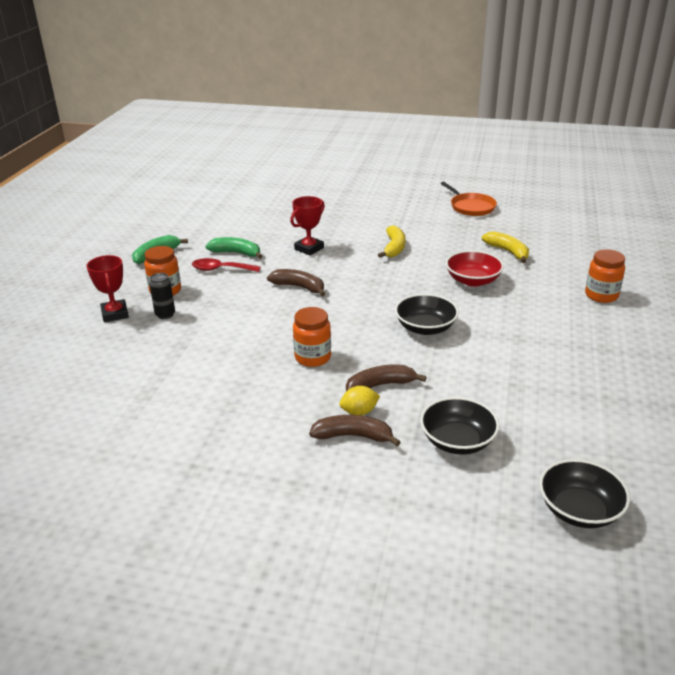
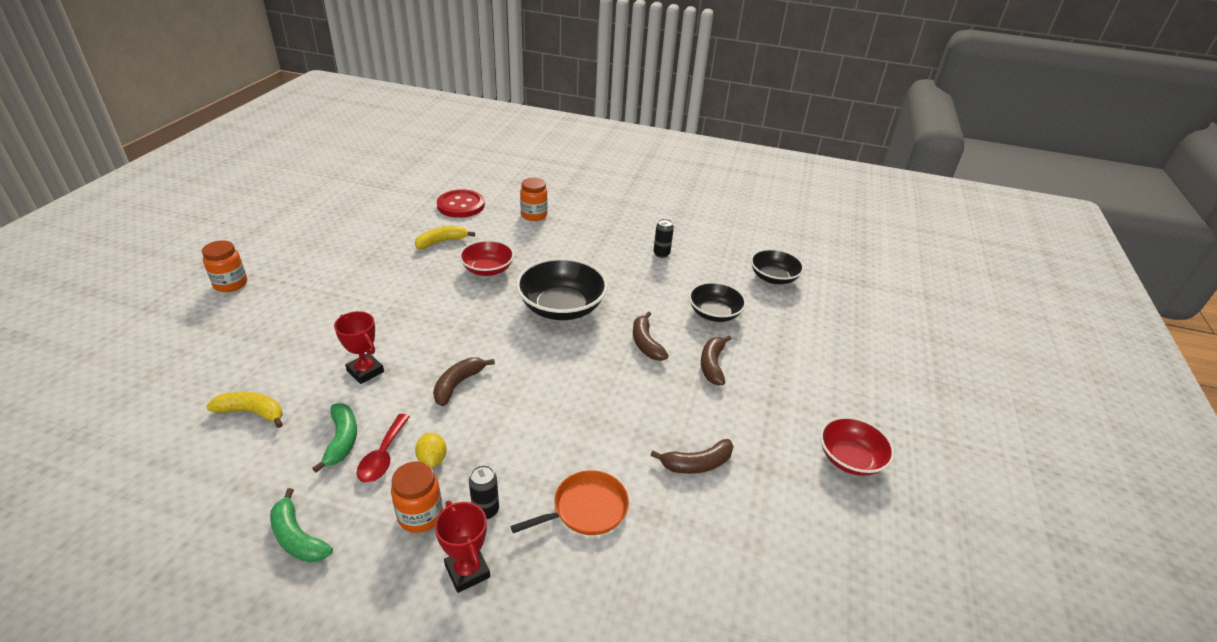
camera: 90 degrees left, 5 degrees up
(115, 314) = (467, 571): red trophy -> red trophy turned 75 degrees clockwise
(199, 547) = (850, 459): none -> red bowl
(201, 421) = (697, 464): none -> brown banana
(236, 253) = (342, 440): green banana -> green banana turned 150 degrees clockwise
(313, 357) = (599, 381): orange jar -> orange jar (231, 284)
(359, 412) = (681, 359): yellow lemon -> yellow lemon (432, 459)
(394, 248) = (398, 307): yellow banana -> yellow banana (252, 412)
(425, 328) = (561, 307): black bowl -> black bowl, size x1.57
(471, 207) = (331, 245): orange pan -> orange pan (586, 509)
(577, 395) = (661, 254): none -> black can
(586, 252) = (461, 205): none -> red button

